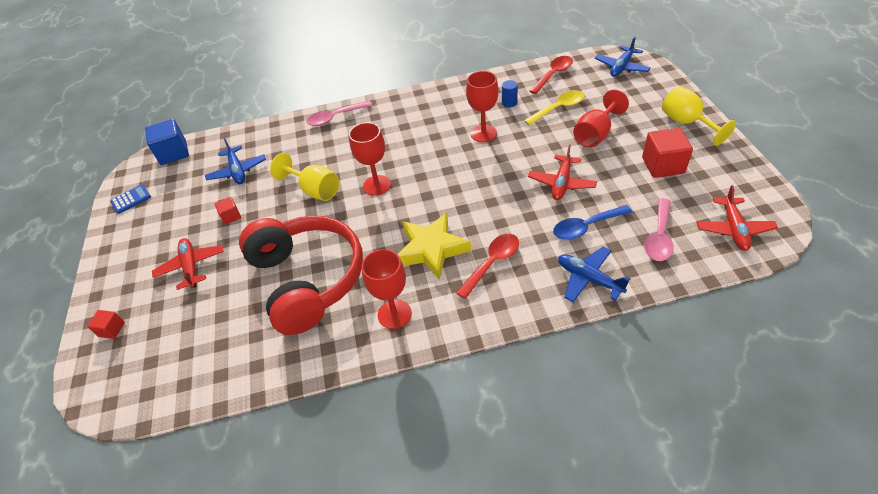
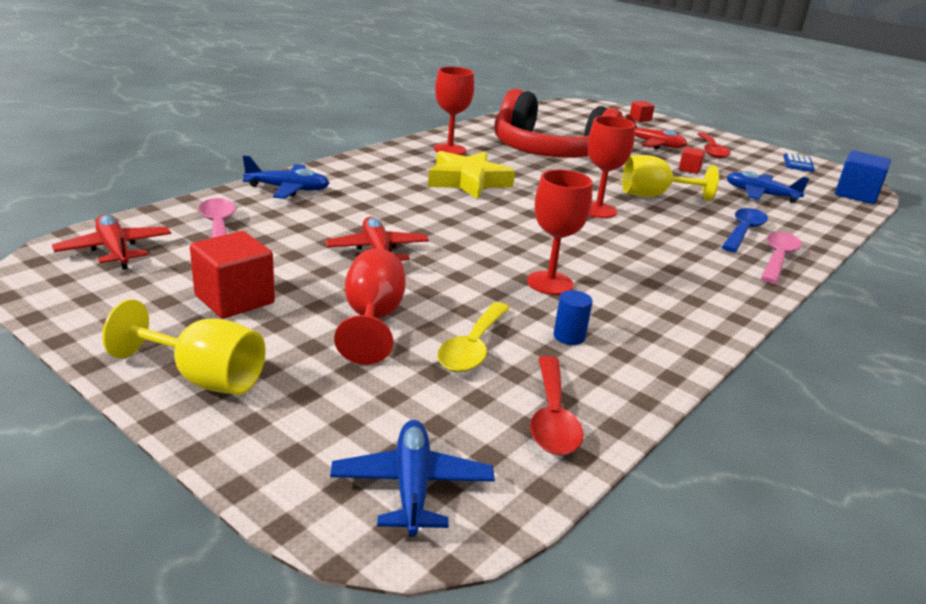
camera: 135 degrees right, 20 degrees down
(492, 263) = (397, 183): red spoon -> red spoon (711, 151)
(586, 227) = (315, 221): blue spoon -> blue spoon (743, 231)

